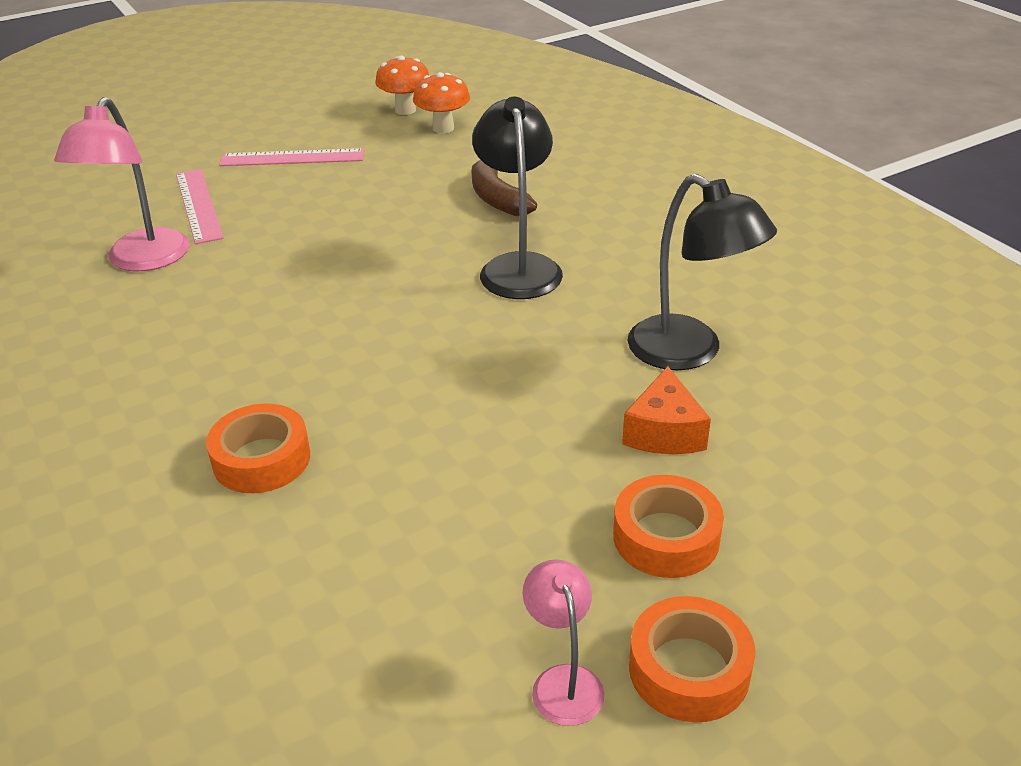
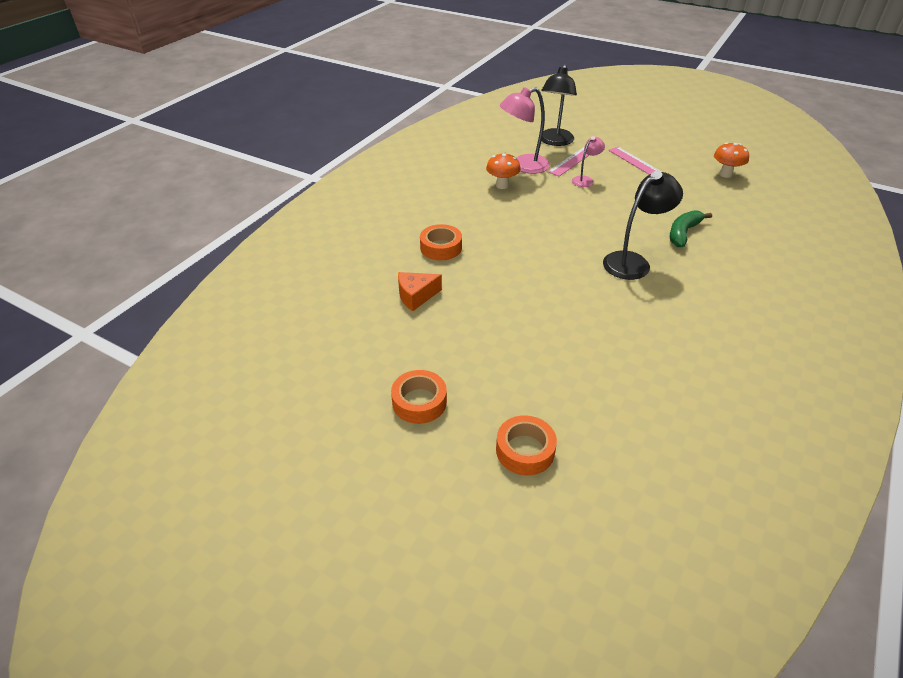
camera: 60 degrees right, 5 degrees up
(443, 128) = (725, 192): orange mushroom -> orange mushroom (502, 185)
(497, 198) = (683, 233): brown banana -> green banana
(563, 681) = (390, 368): pink lamp -> pink lamp (585, 180)
(664, 432) = (556, 351): orange cheese -> orange cheese (416, 296)
(666, 537) = (488, 372): orange tape -> orange tape (525, 450)
(689, 352) = (625, 341): black lamp -> black lamp (554, 141)

